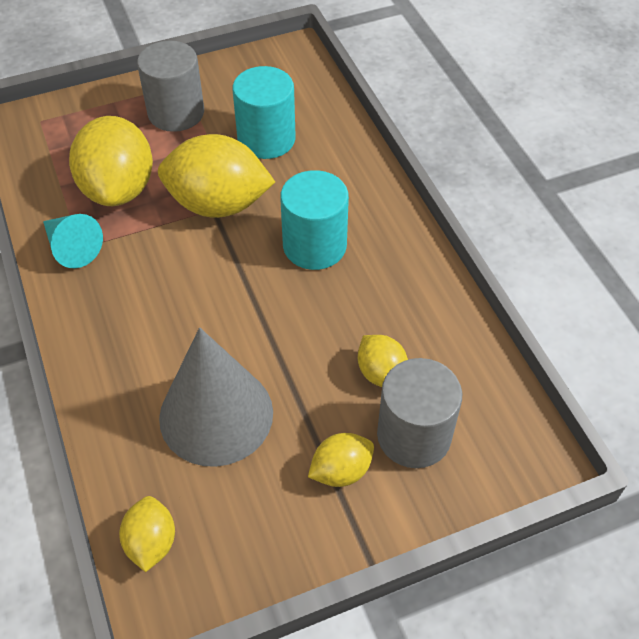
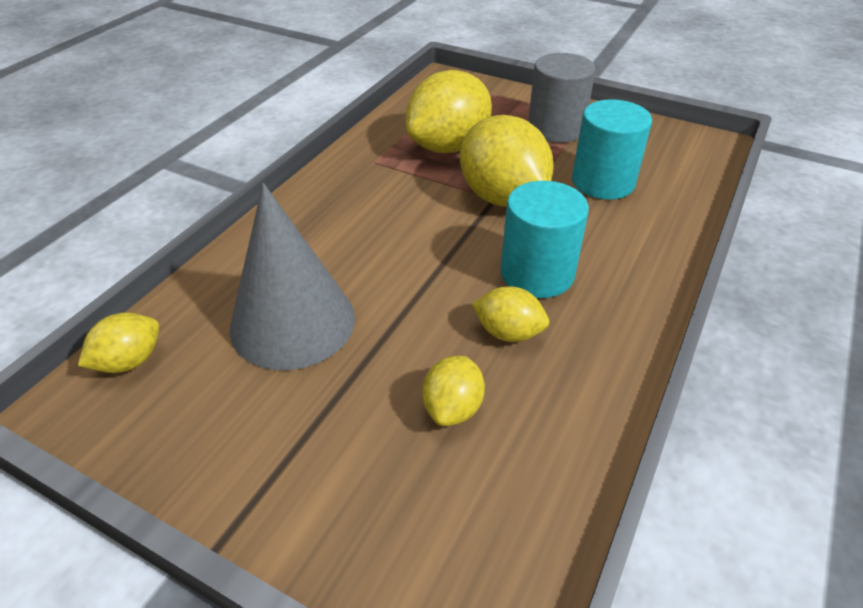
camera: 50 degrees right, 10 degrees down
(72, 248) = (369, 159): turquoise cone -> none
(341, 471) = (308, 448): yellow lemon -> yellow lemon (508, 333)
(414, 435) = (405, 484): grey cylinder -> none

